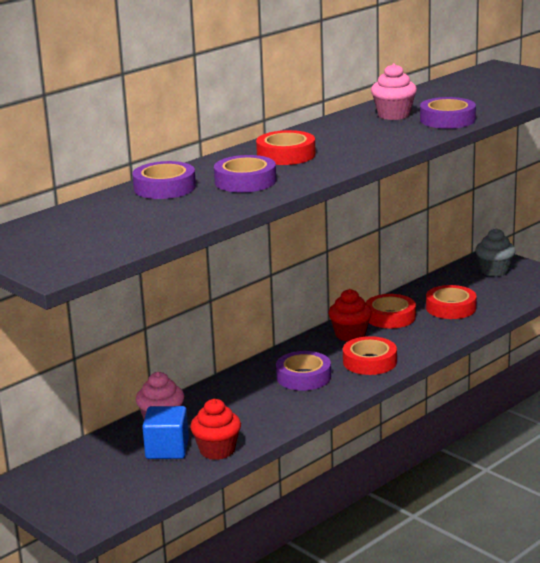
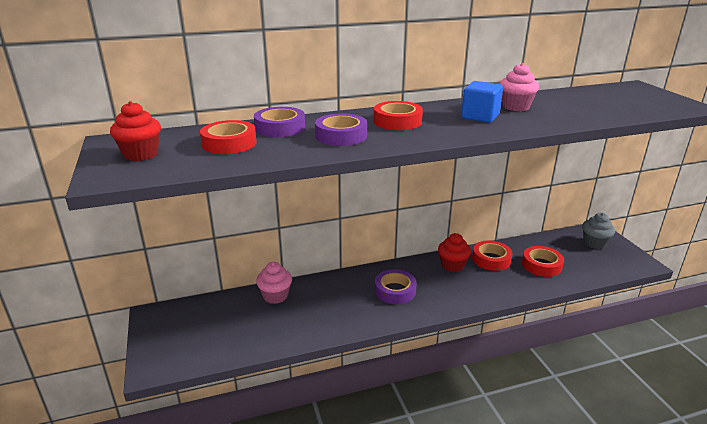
camera: 25 degrees right, 5 degrees up
(167, 449) = (259, 321): blue cube -> blue cube (480, 116)
(217, 450) = (288, 335): red cupcake -> red cupcake (141, 154)
(369, 362) = (450, 293): red tape -> red tape (229, 143)
(447, 120) = (557, 119): purple tape -> none

